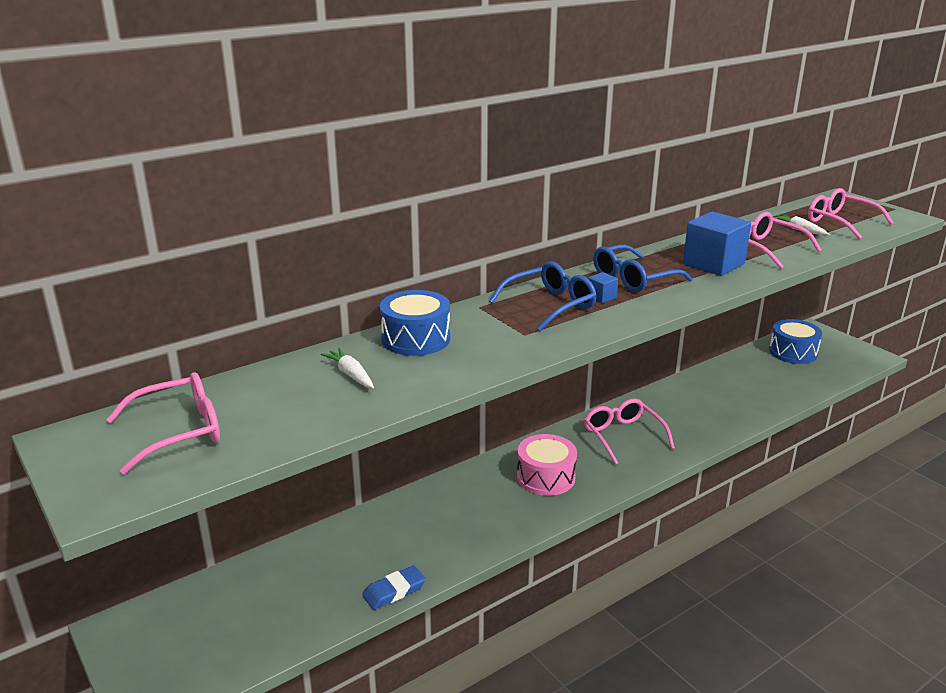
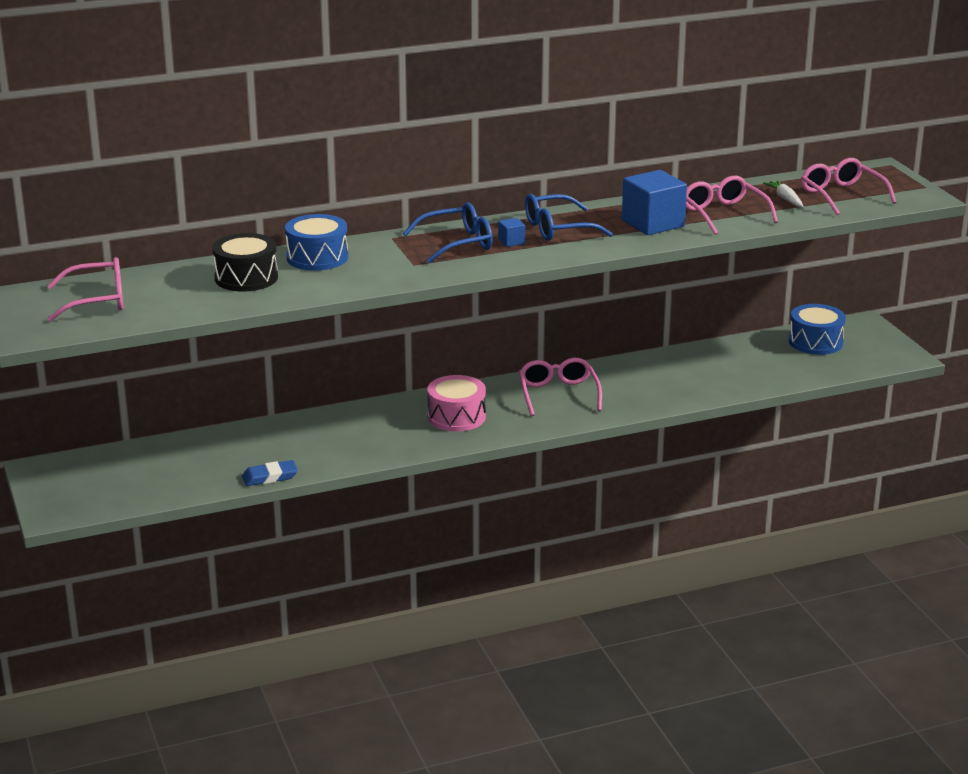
camera: 15 degrees right, 0 degrees up
(350, 374) = (246, 278): white carrot -> black drum

